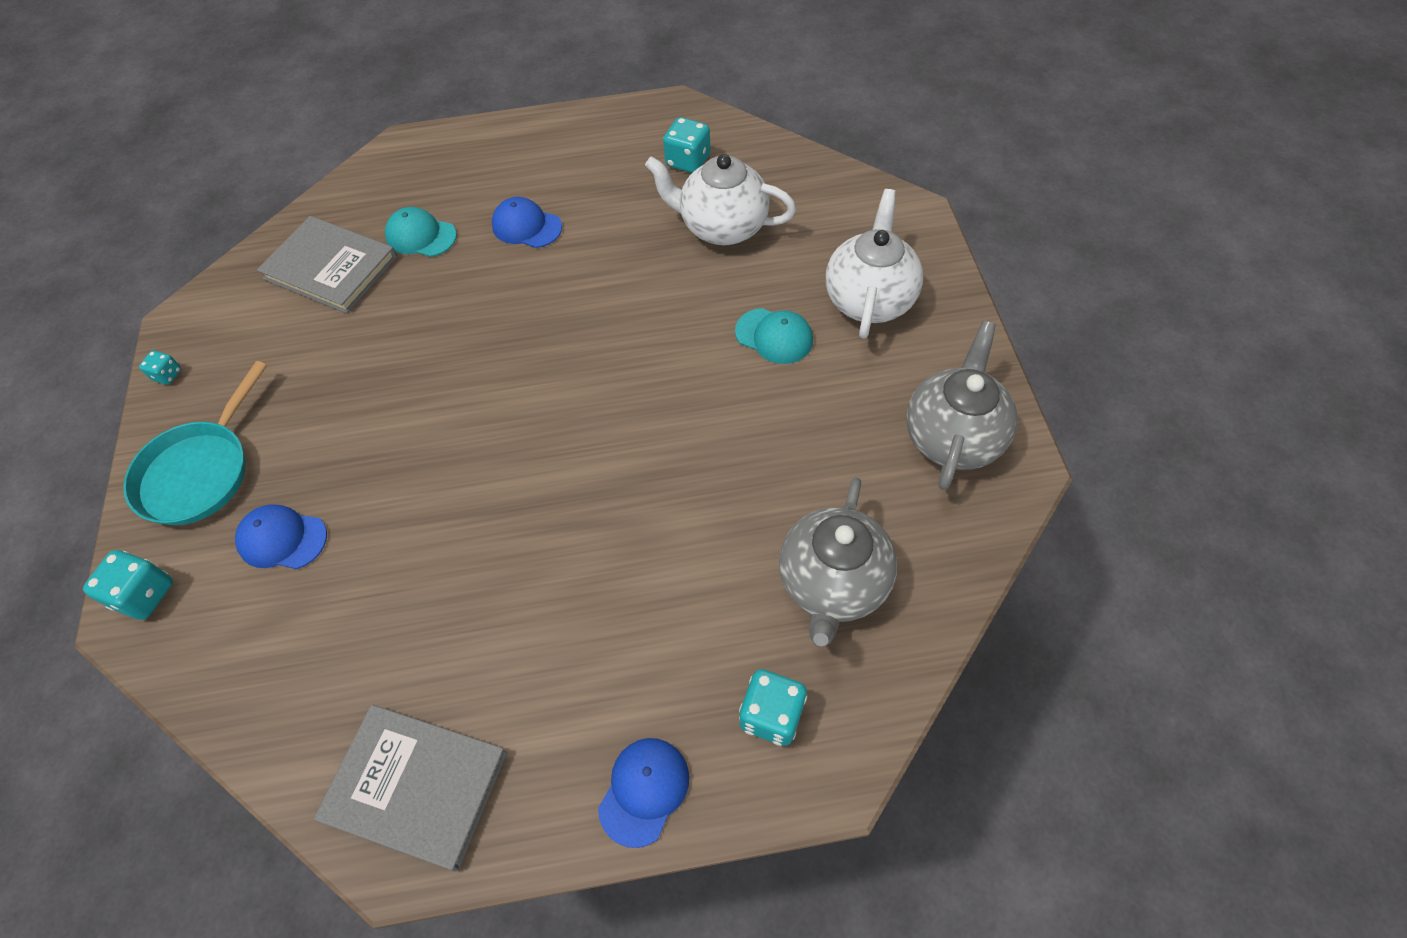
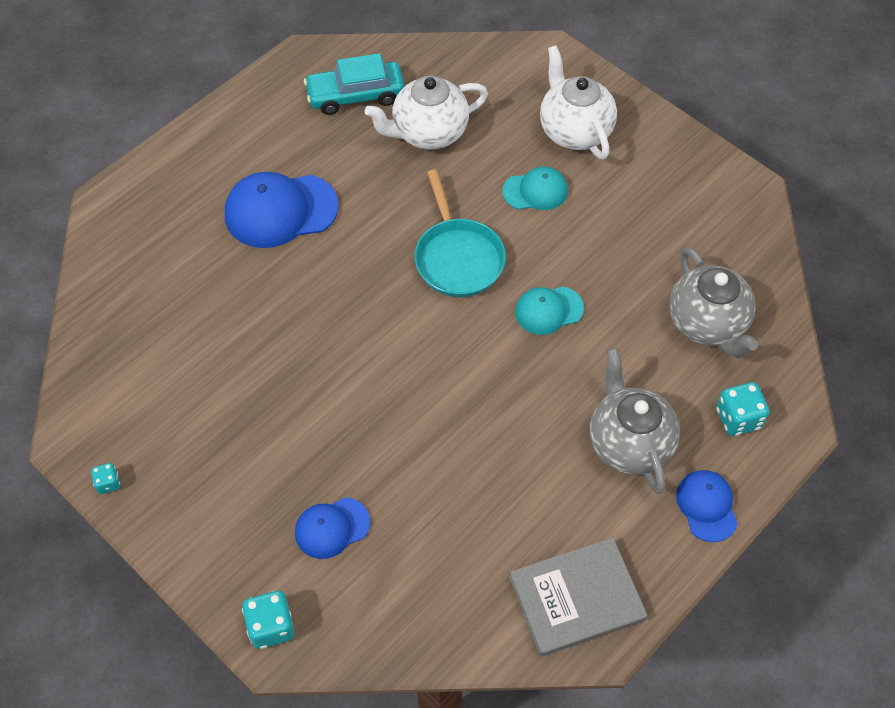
camera: 40 degrees left, 0 degrees up
(200, 471) = (217, 528): turquoise pan -> turquoise pan (457, 257)
(331, 268) = (154, 328): grey book -> none
(421, 236) = (202, 264): turquoise cap -> turquoise cap (548, 310)
(526, 226) = (280, 210): blue cap -> blue cap, size x1.72
(688, 161) = (355, 95): turquoise dice -> turquoise car
(953, 436) = (700, 193): grey teapot -> grey teapot (628, 443)

